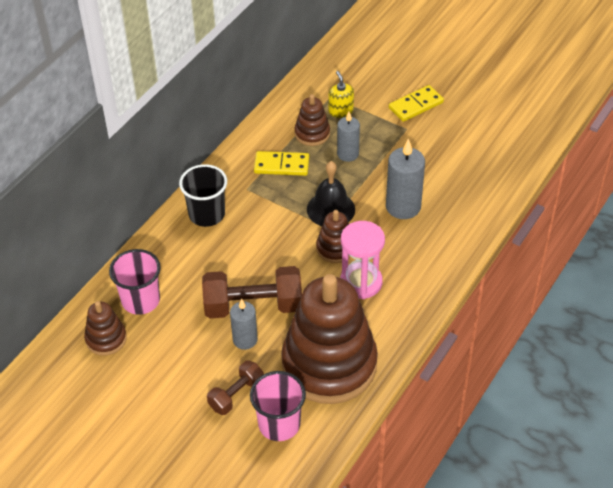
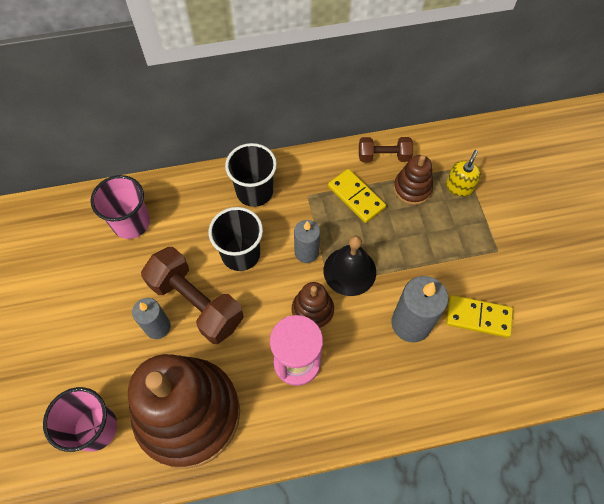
camera: 45 degrees right, 15 degrees up
(106, 339) = (76, 233): brown stacking toy -> none
(236, 395) = (98, 369): brown dumbbell -> brown dumbbell (383, 156)
(246, 256) = (241, 254): none -> black cup
(348, 154) = (420, 232): grey candle -> grey candle (306, 252)
(416, 105) = (531, 235): yellow domino -> yellow domino (478, 317)

